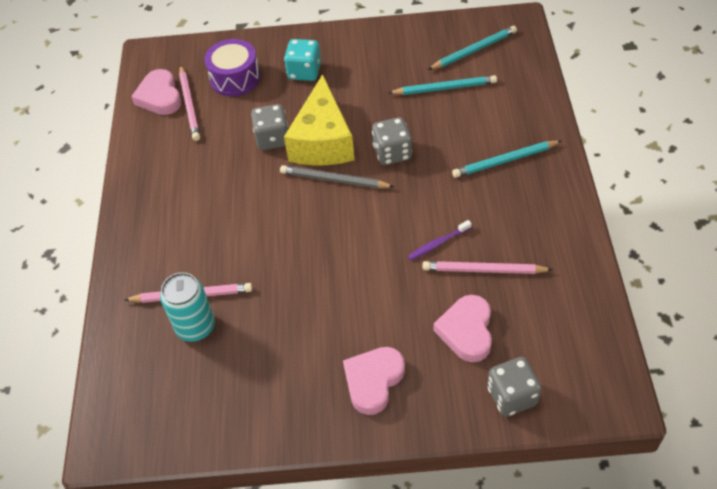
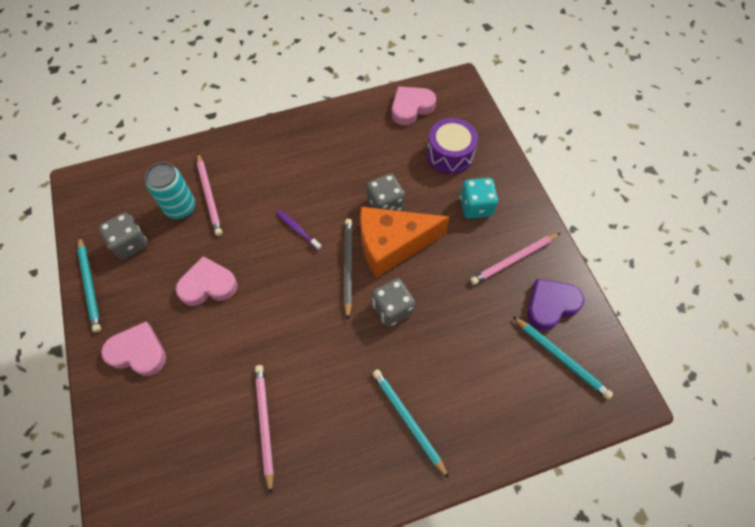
camera: 70 degrees right, 10 degrees up
(189, 105) = (408, 131): pink pencil -> pink pencil (514, 259)
(322, 141) = (392, 245): yellow cheese -> orange cheese
(424, 45) = (551, 305): none -> purple heart
(438, 243) = (289, 375): purple toothbrush -> purple toothbrush (297, 229)
(444, 88) = (494, 339): turquoise pencil -> turquoise pencil (90, 285)
(466, 331) = (194, 421): pink heart -> pink heart (208, 285)
(512, 396) = (128, 476): grey dice -> grey dice (130, 244)

